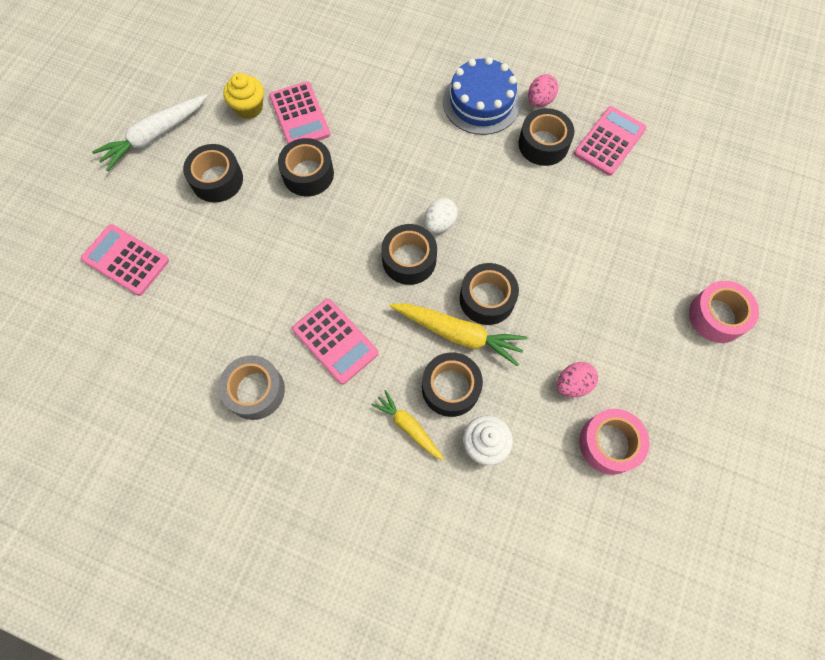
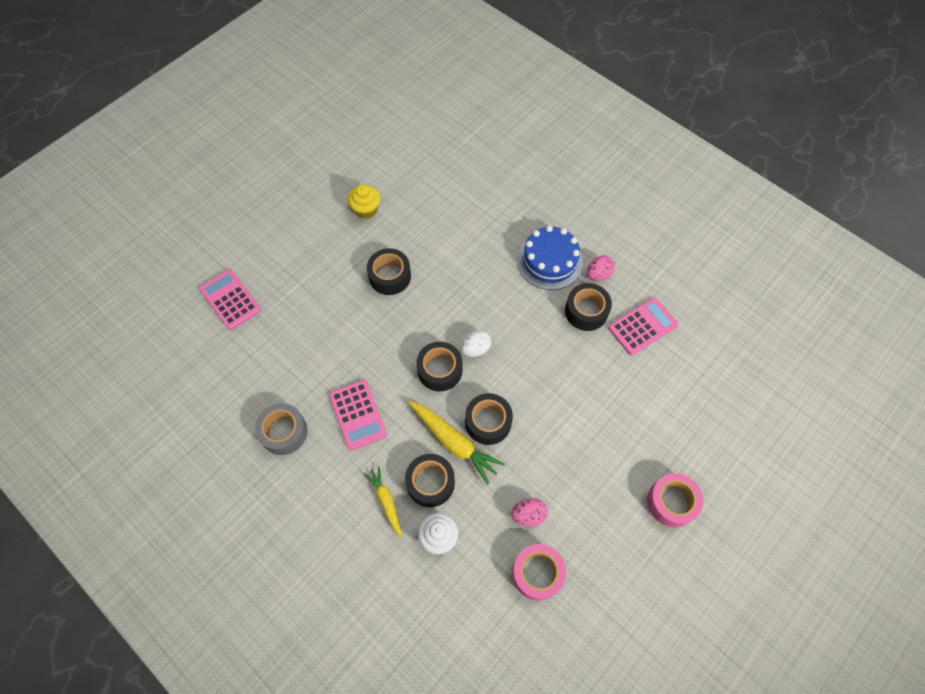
camera: 20 degrees right, 5 degrees down
(155, 136) = (288, 210): white carrot -> none
(217, 180) = (320, 259): black tape -> none
(300, 115) = (402, 228): pink calculator -> none

